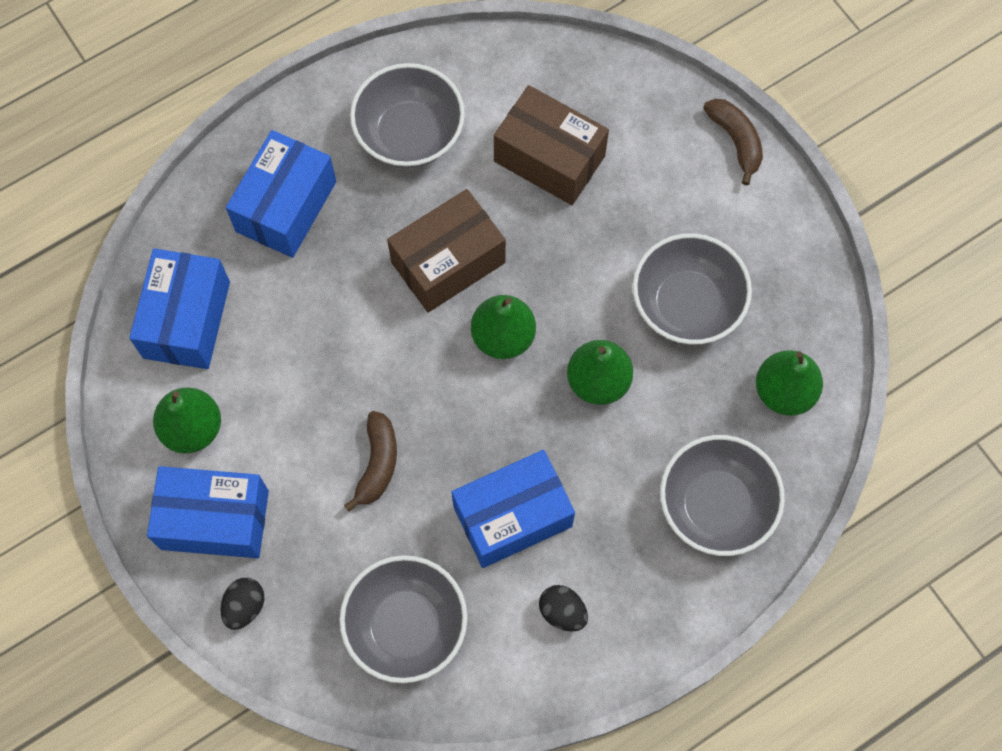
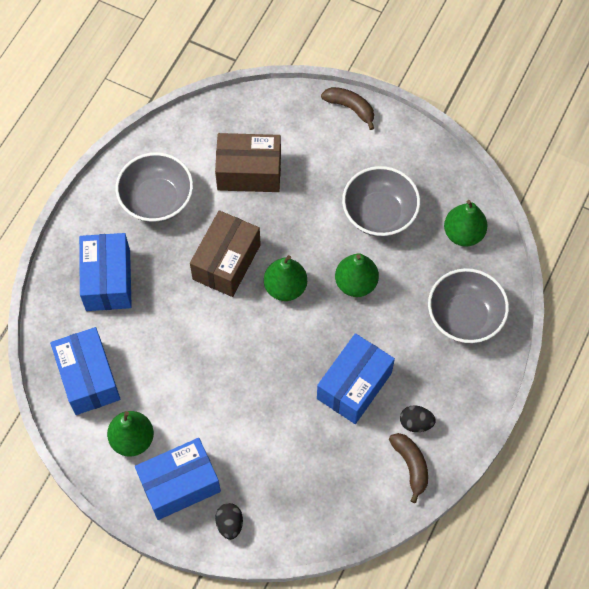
camera: 30 degrees left, 5 degrees down
(377, 464) = (257, 399): brown banana -> brown banana (411, 466)
(406, 626) = (331, 481): grey bowl -> none

